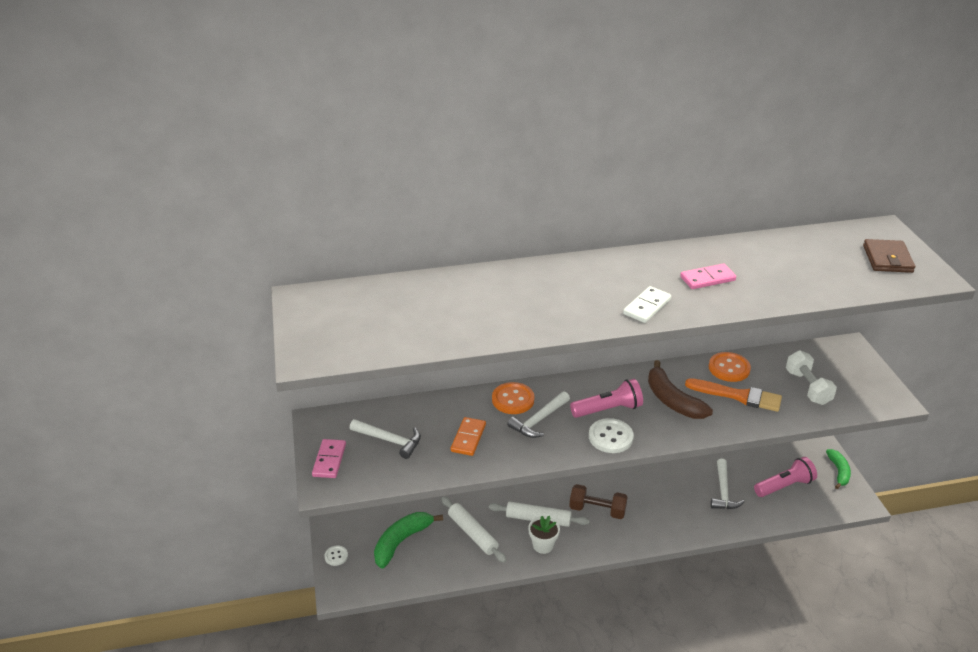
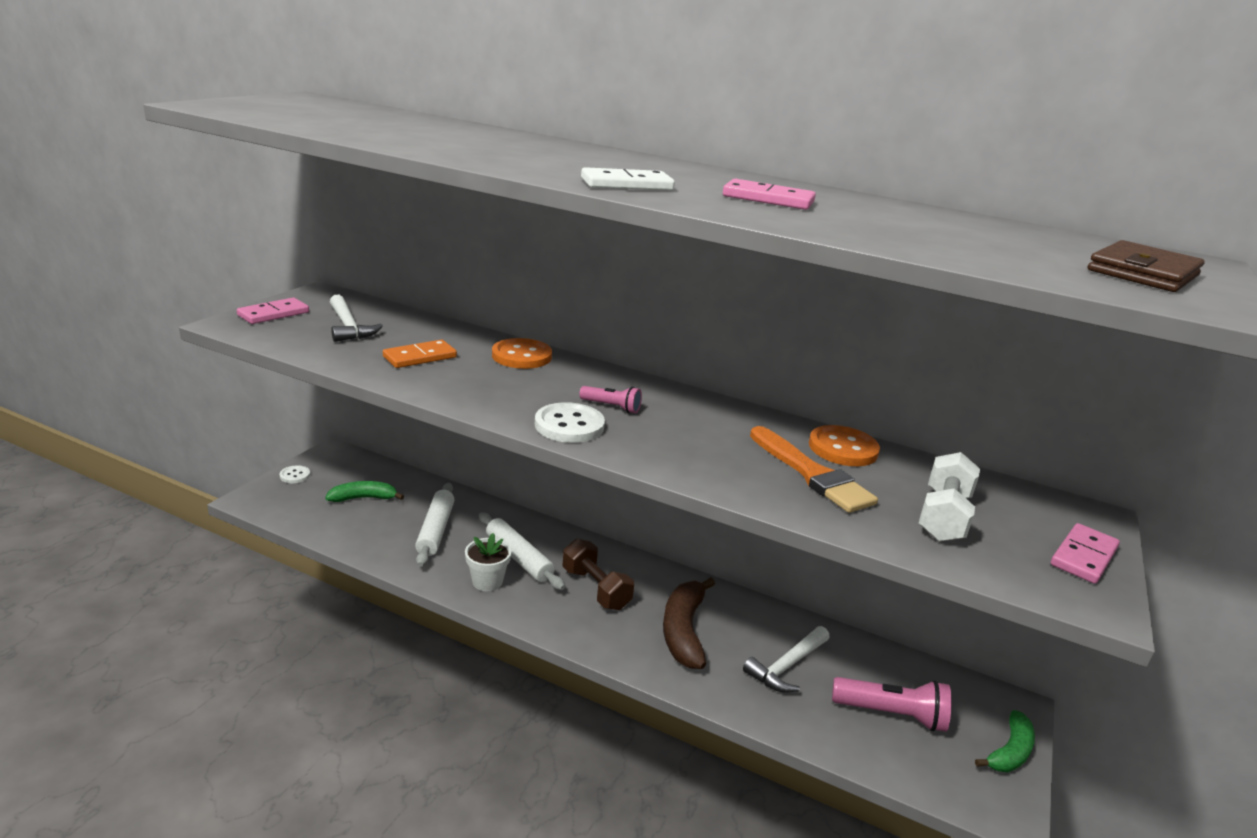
camera: 35 degrees right, 10 degrees down
(402, 542) = (364, 498): green banana -> green banana, size x0.66
(539, 420) = (516, 379): white hammer -> none
(608, 409) = (612, 407): pink flashlight -> pink flashlight, size x0.56
(672, 400) = (708, 436): brown banana -> brown banana (684, 631)
(869, 376) = (1084, 556): none -> pink domino

